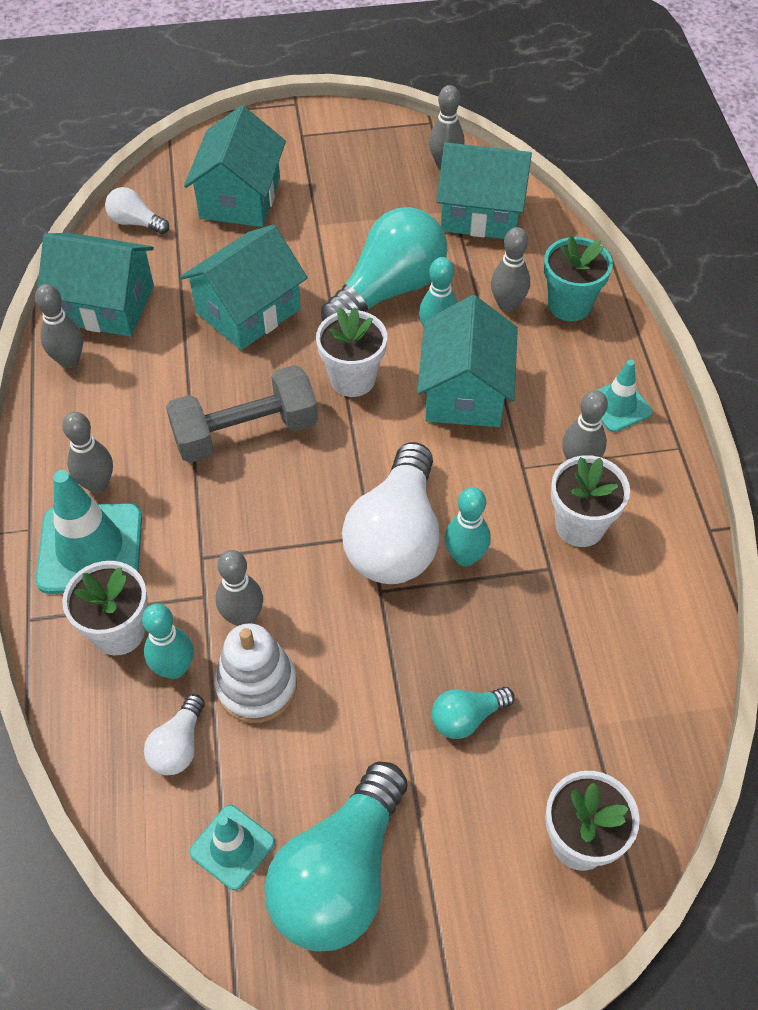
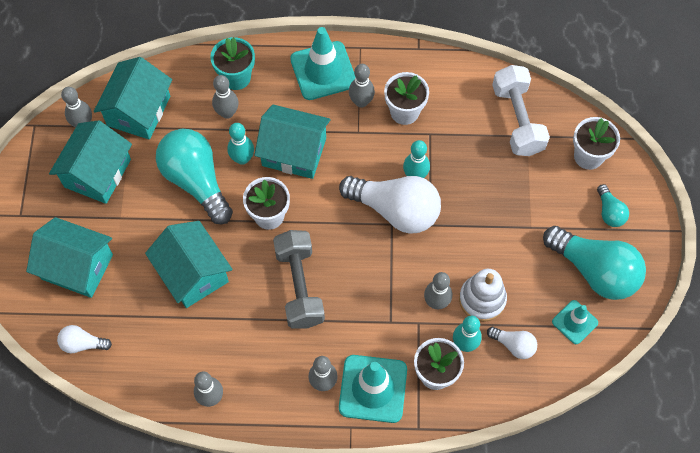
camera: 80 degrees left, 10 degrees up
(105, 305) = (163, 370): turquoise house -> turquoise house (97, 173)
(135, 222) = (82, 344): white light bulb -> white light bulb turned 60 degrees clockwise
(466, 718) = (515, 194): turquoise light bulb -> turquoise light bulb (609, 212)
(618, 406) = (323, 71): turquoise traffic cone -> turquoise traffic cone, size x1.76
(619, 704) = (517, 120): none -> white dumbbell

